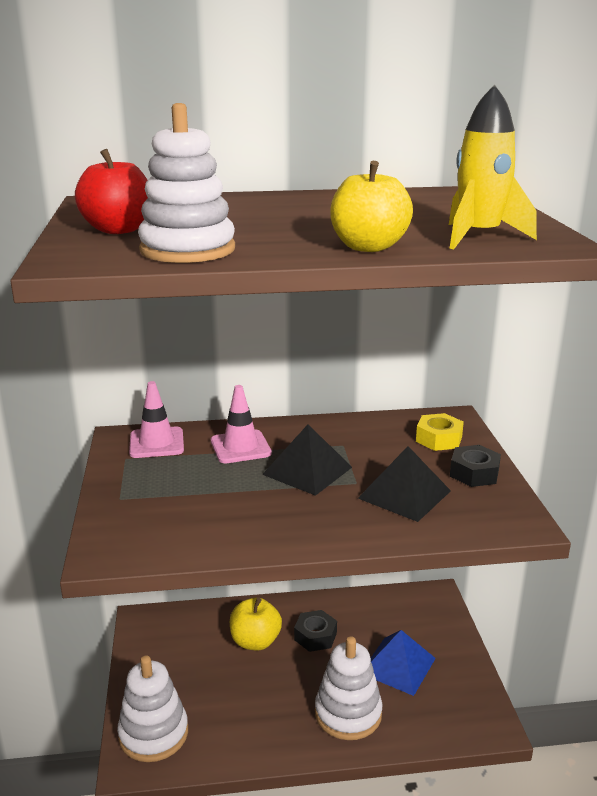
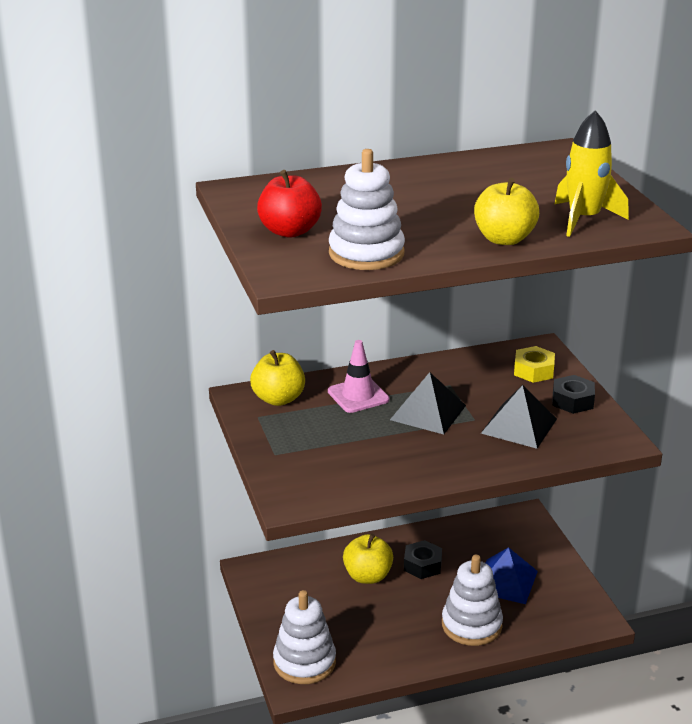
camera: 10 degrees left, 5 degrees up
(156, 443) = (278, 399): pink traffic cone -> yellow apple

